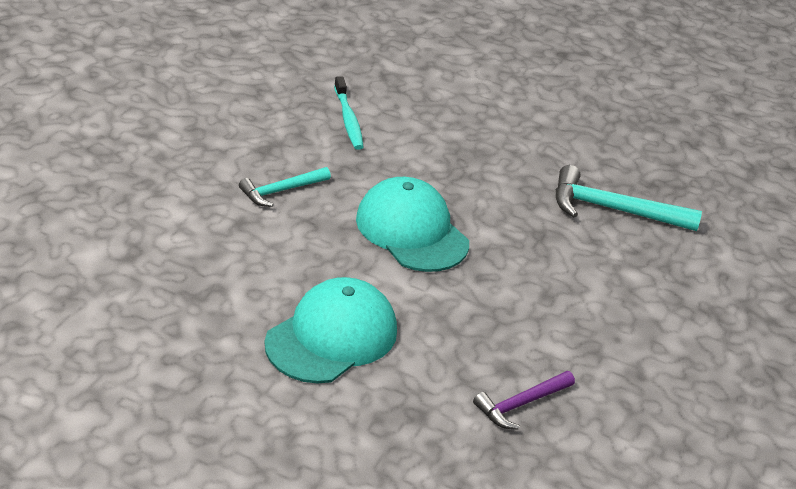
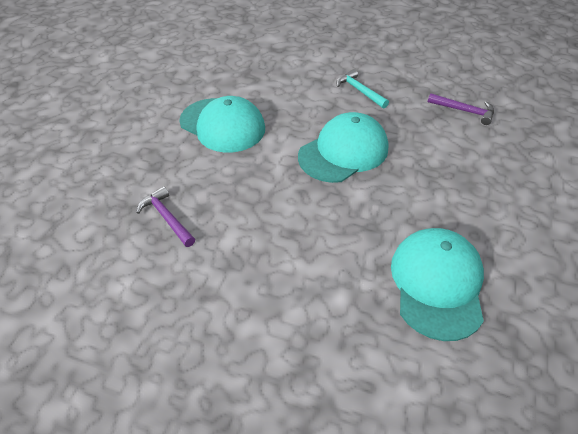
camera: 90 degrees right, 10 degrees up
(348, 119) = (464, 111): turquoise toothbrush -> purple hammer
(613, 210) = (437, 284): turquoise hammer -> turquoise cap

